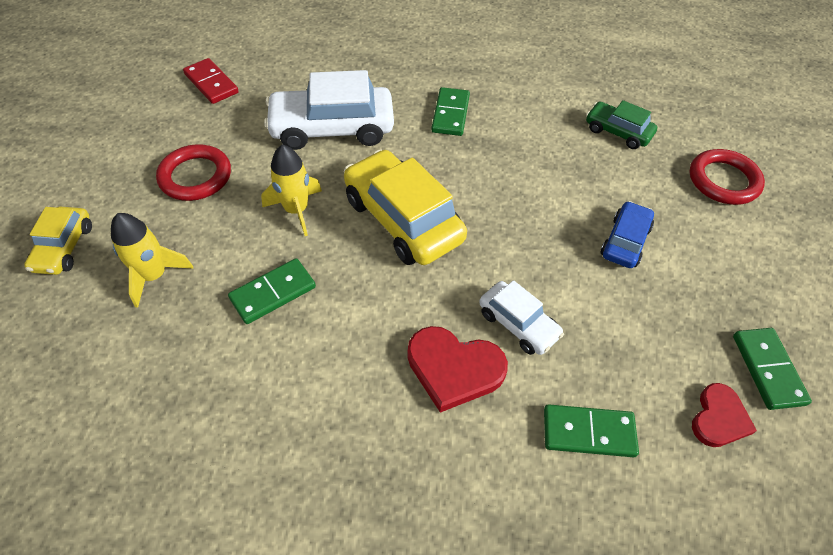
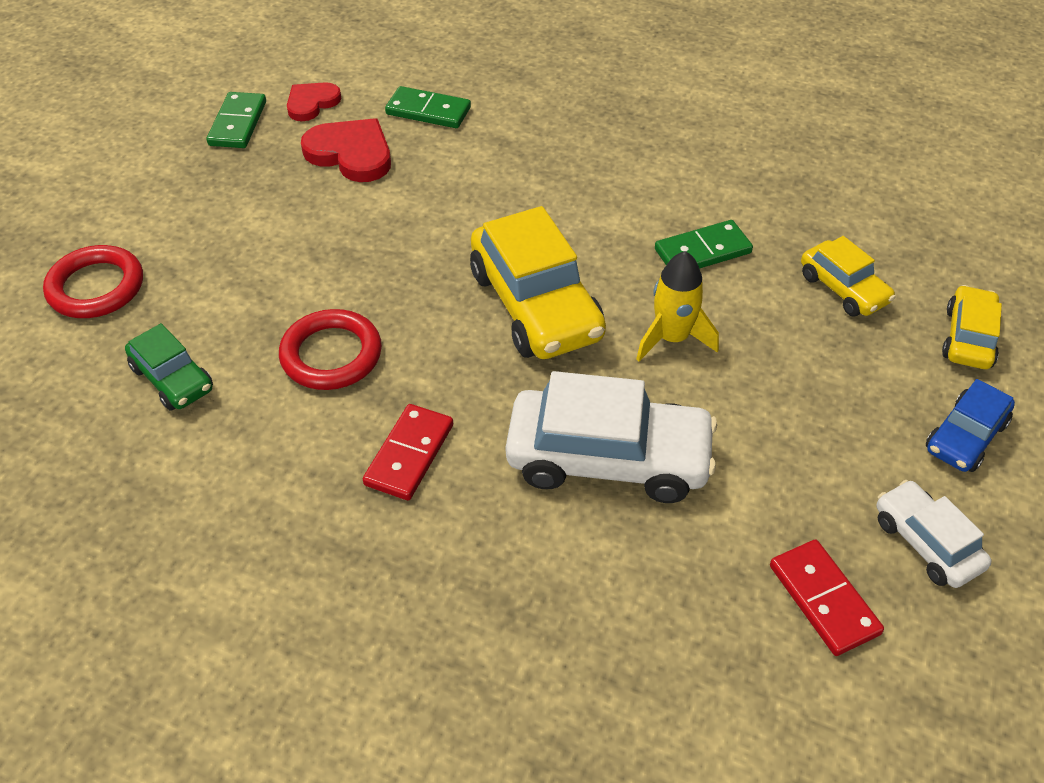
camera: 165 degrees left, 5 degrees down
(154, 276) = (843, 289): yellow rocket -> yellow car
(195, 176) = (818, 410): red ring -> red ring (331, 355)
(450, 114) = (409, 455): green domino -> red domino
(454, 369) = (527, 165): red heart -> red heart (351, 154)
(518, 324) = (448, 187): white car -> white car (926, 543)
(625, 241) = (281, 240): blue car -> blue car (965, 437)

